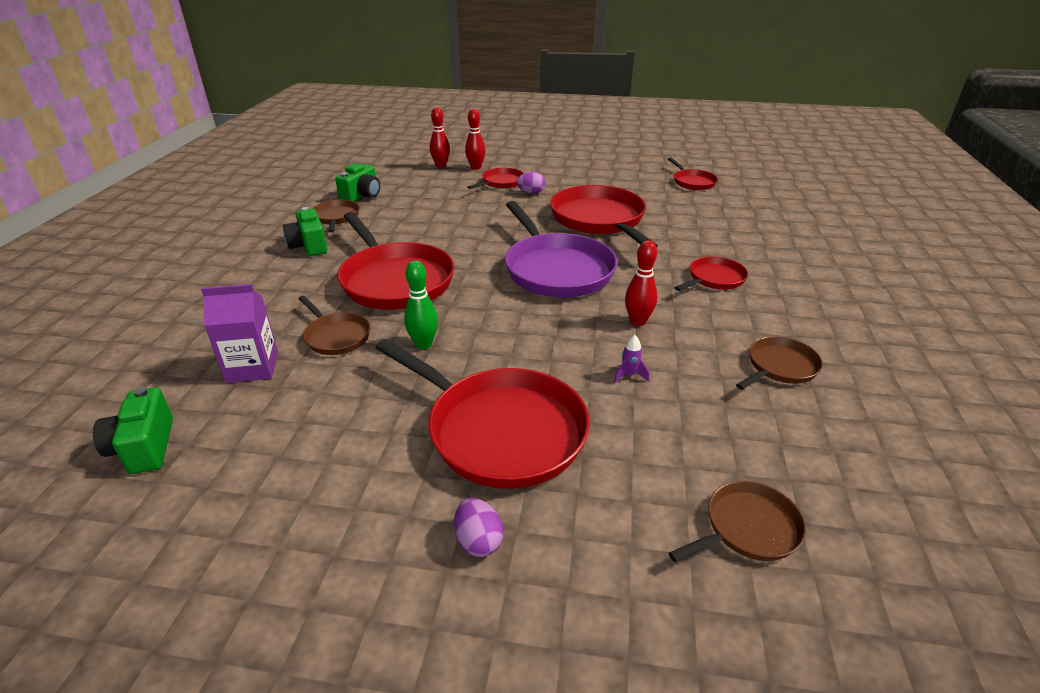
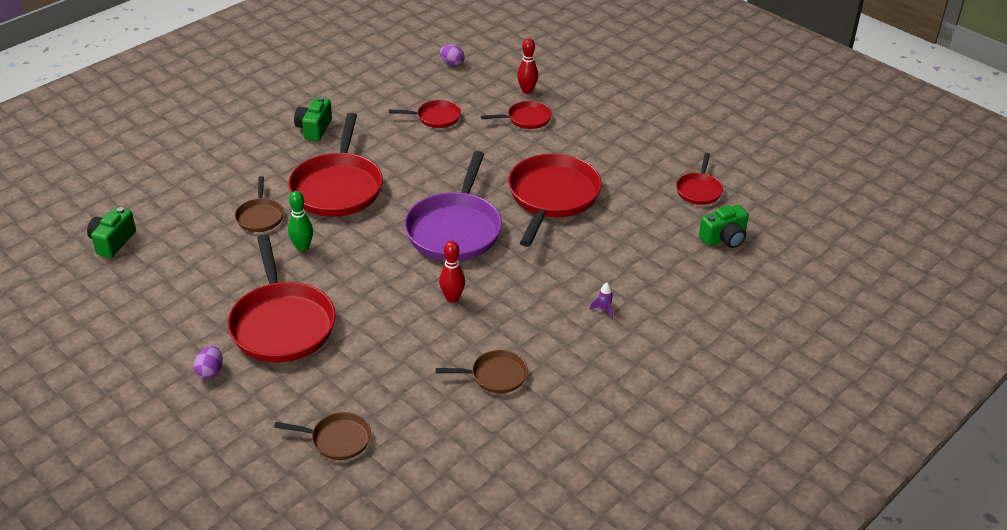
camera: 35 degrees right, 5 degrees up
(252, 367) = (198, 217): purple carton -> none
(336, 217) = (358, 106): brown pan -> none
(362, 195) = (400, 89): green camera -> green camera (724, 238)
(441, 166) = (500, 76): red bowling pin -> none
(531, 193) = (536, 142): purple egg -> purple egg (452, 63)
(629, 375) = (394, 331): purple rocket -> purple rocket (604, 310)
(714, 279) = (558, 293): red pan -> red pan (436, 117)

